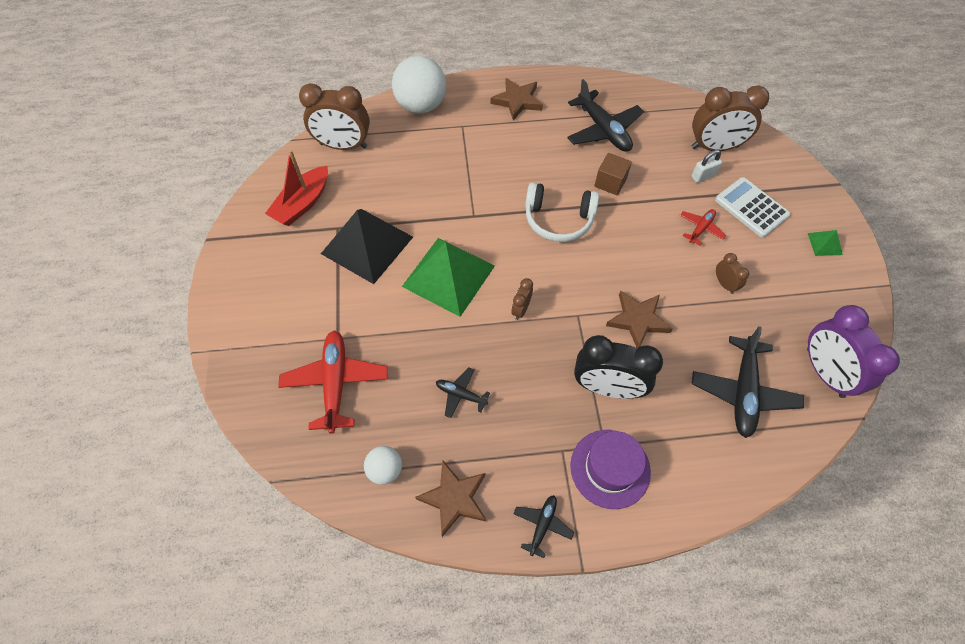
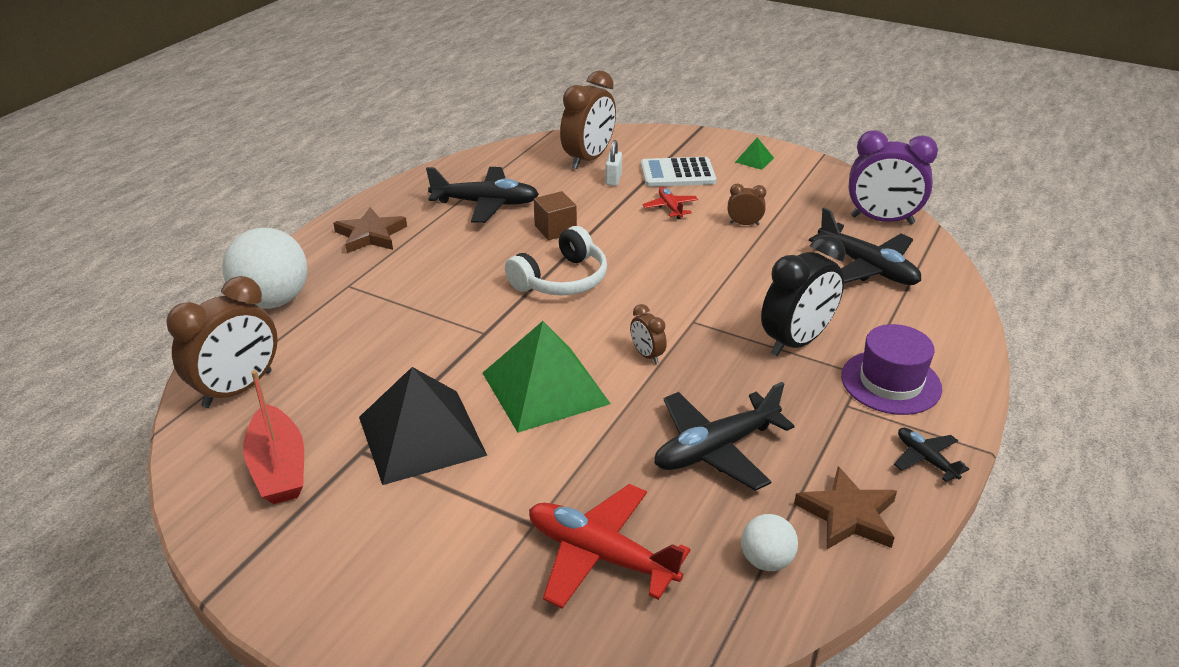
camera: 55 degrees left, 25 degrees down
(461, 394) = (715, 449): black plane -> black plane, size x1.93
(638, 320) = (736, 288): brown star -> none

